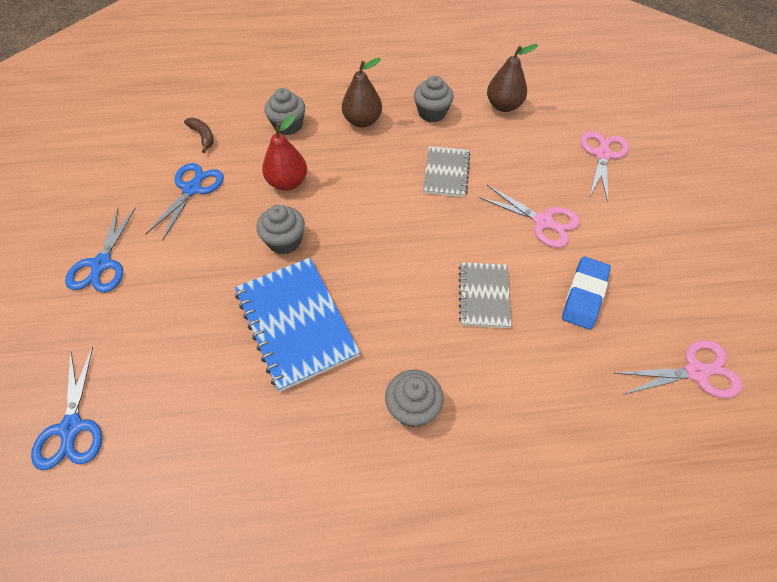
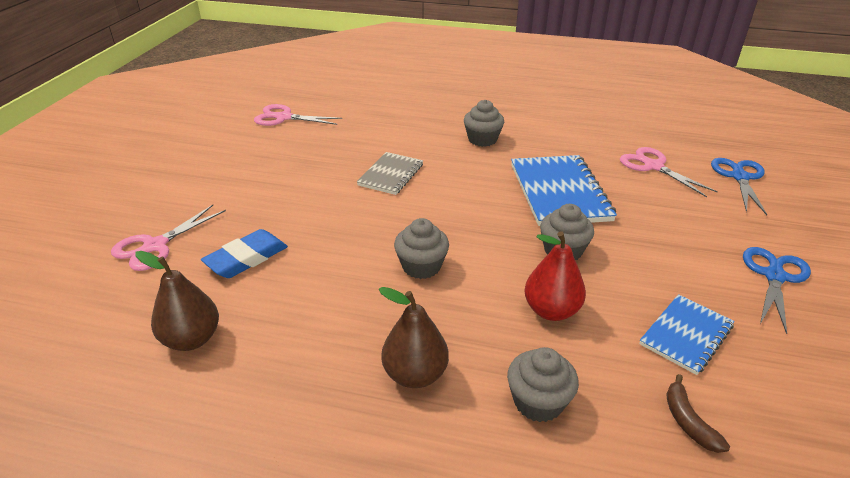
camera: 160 degrees left, 20 degrees down
(192, 189) = (686, 335): blue scissors -> blue notebook
(432, 113) = (302, 358): grey cupcake -> grey cupcake (421, 266)
(446, 173) = (347, 272): grey notebook -> none
(543, 221) = (290, 207): pink scissors -> pink scissors (653, 166)
(584, 295) = (311, 159): blue eraser -> blue eraser (246, 258)

